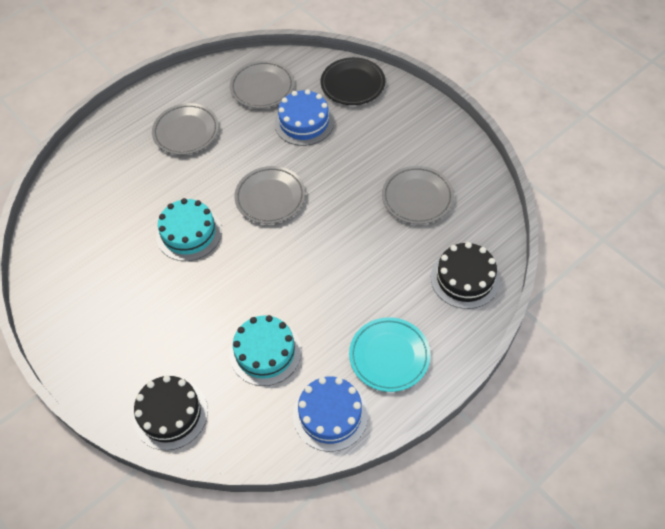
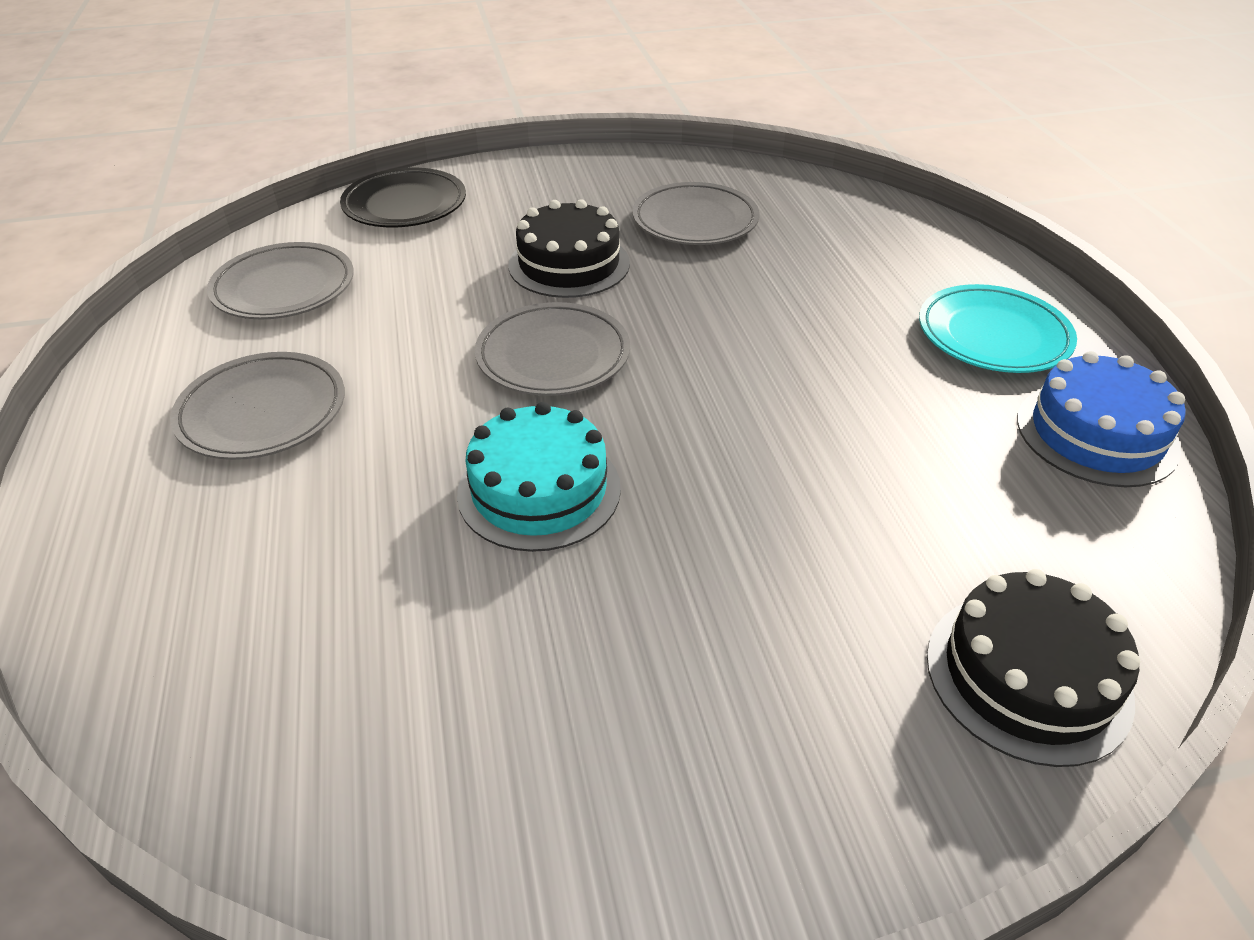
camera: 65 degrees left, 15 degrees down
(265, 352) = (920, 472): turquoise cake -> none
(304, 122) = (424, 270): blue cake -> none
(465, 278) = (878, 230): black cake -> black cake (569, 264)

